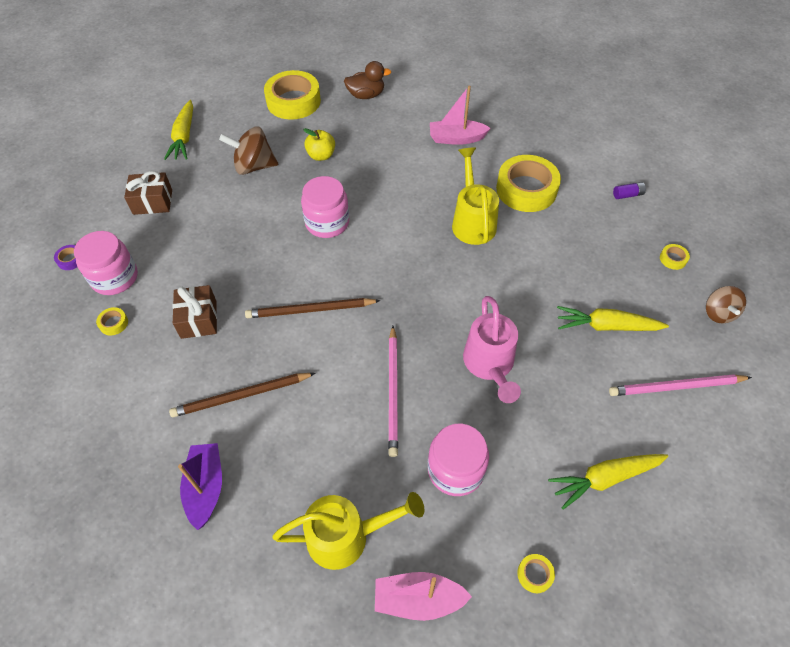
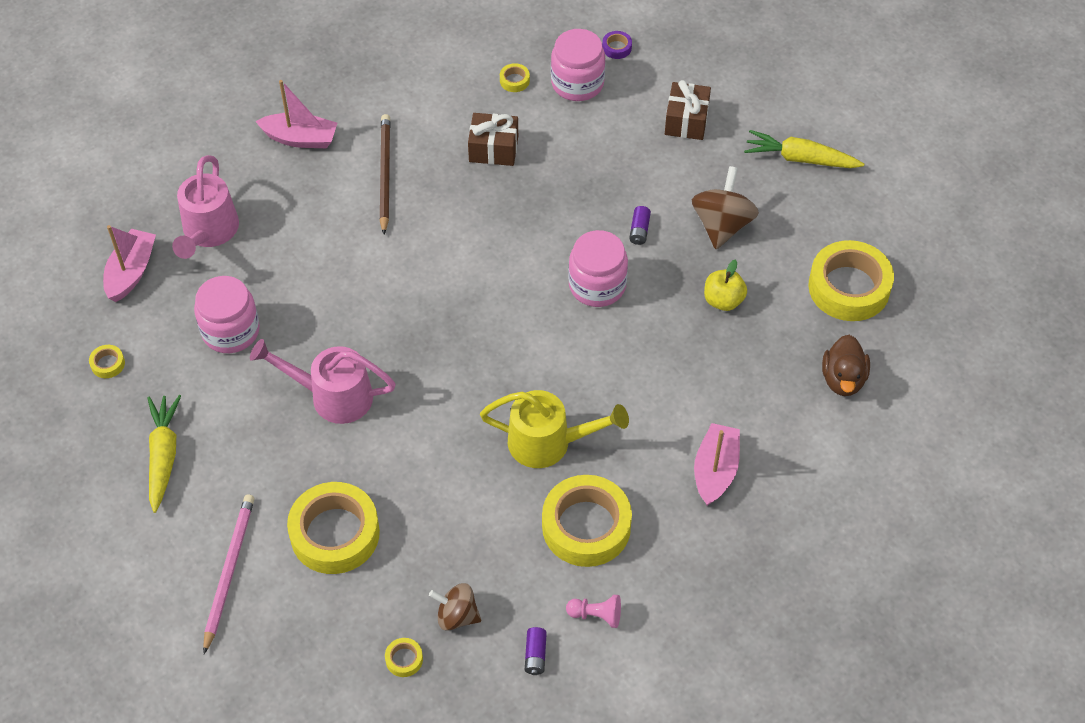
camera: 105 degrees right, 0 degrees up
(206, 487) = (300, 138): purple boat -> pink boat
(269, 209) = (639, 230): none -> purple battery
(310, 310) = (469, 246): brown pencil -> none
(347, 536) = (208, 232): yellow watering can -> pink watering can
(393, 392) = (337, 299): pink pencil -> none
(584, 173) = (596, 615): none -> pink pawn
(606, 326) = (335, 533): yellow carrot -> yellow tape
(718, 313) = (303, 671): brown spinning top -> brown spinning top (456, 616)

